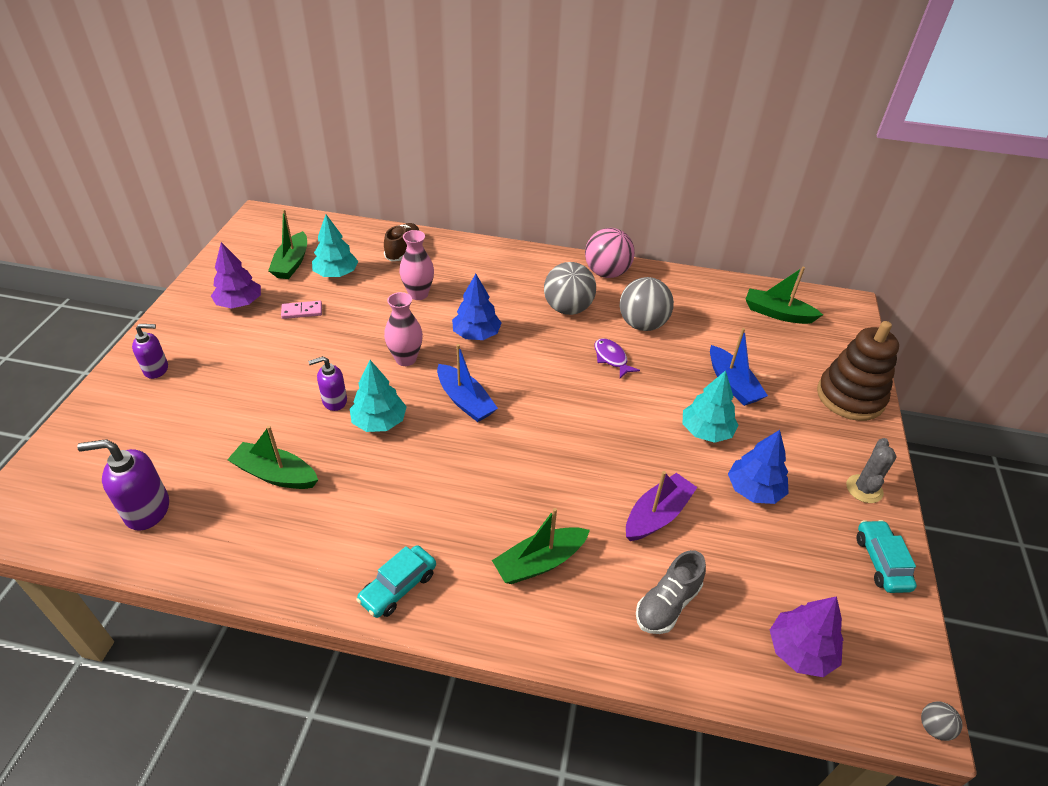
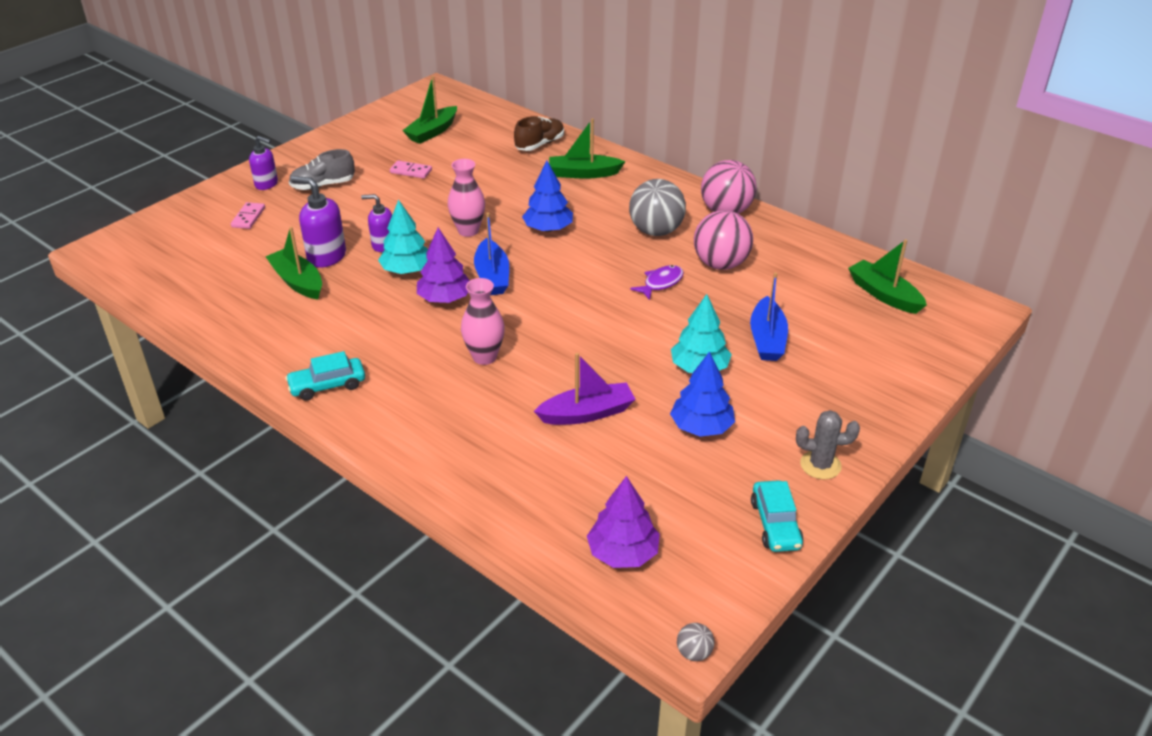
camera: 30 degrees right, 5 degrees down
(147, 510) = (191, 276): purple soap dispenser -> purple soap dispenser (326, 256)
(163, 415) = (248, 217): none -> pink domino
(239, 303) = (365, 152): purple tree -> purple tree (445, 298)
(336, 274) = (463, 149): turquoise tree -> none
(418, 294) = (523, 183): pink vase -> pink vase (484, 357)
(539, 562) = (452, 409): green boat -> green boat (583, 173)
(611, 358) = (661, 283): purple fish -> purple fish turned 45 degrees clockwise
(642, 324) = (720, 264): grey ball -> pink ball
(667, 604) = (534, 476): grey shoe -> grey shoe (323, 185)
(850, 397) = (890, 388): brown stacking toy -> none
(864, 489) = (820, 465): grey cactus -> grey cactus turned 45 degrees clockwise
(881, 562) = (775, 524): turquoise car -> turquoise car turned 150 degrees clockwise

